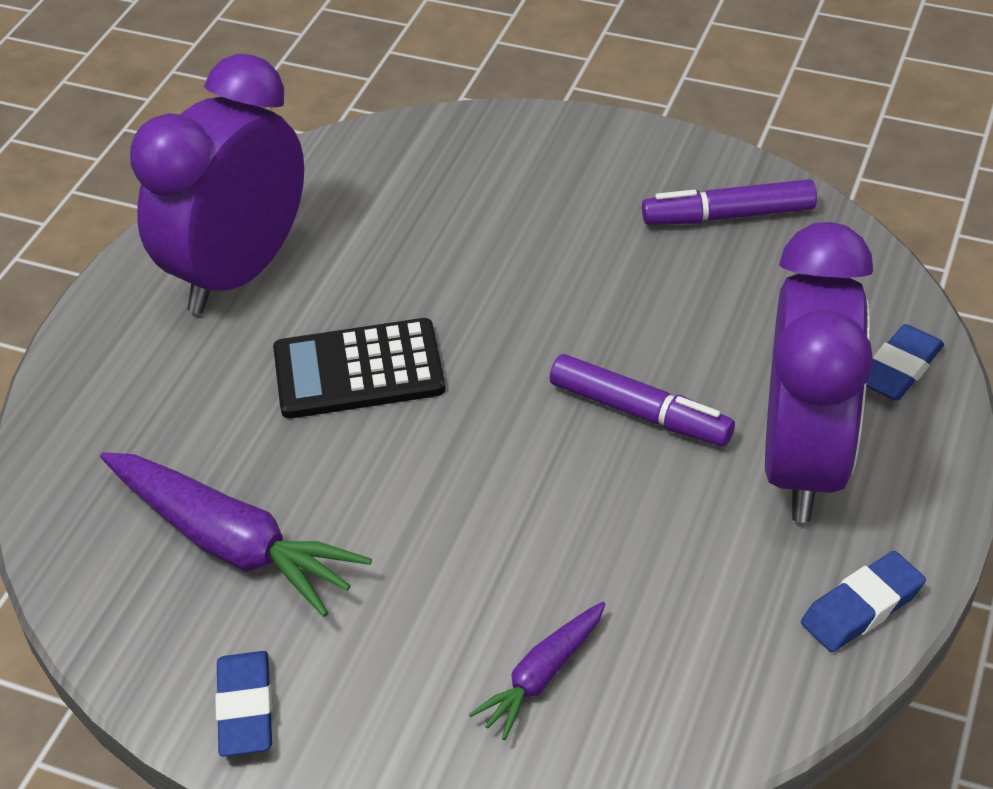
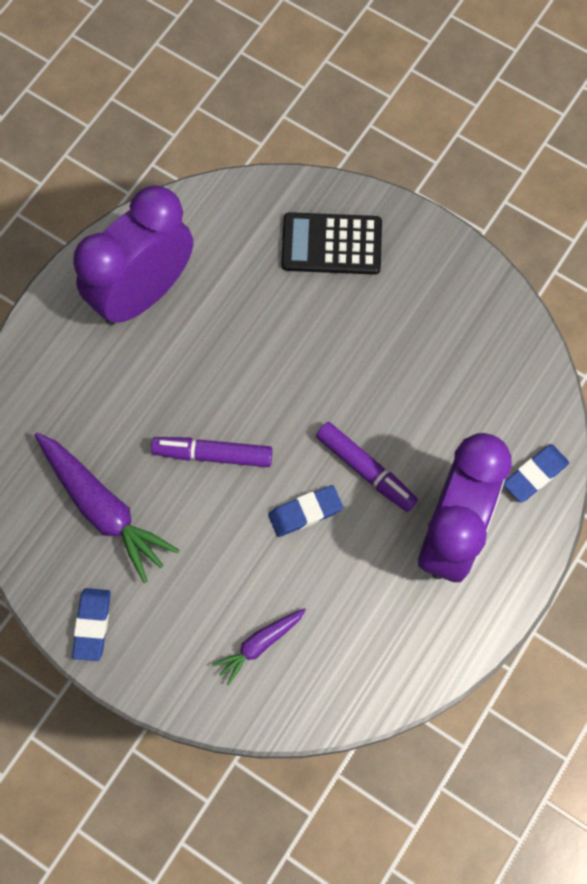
camera: 10 degrees right, 25 degrees up
(358, 370) = (203, 394): black calculator -> black calculator (331, 244)
(729, 216) = (469, 319): purple marker -> purple marker (213, 455)
(862, 607) = (452, 643): blue eraser -> blue eraser (305, 512)

